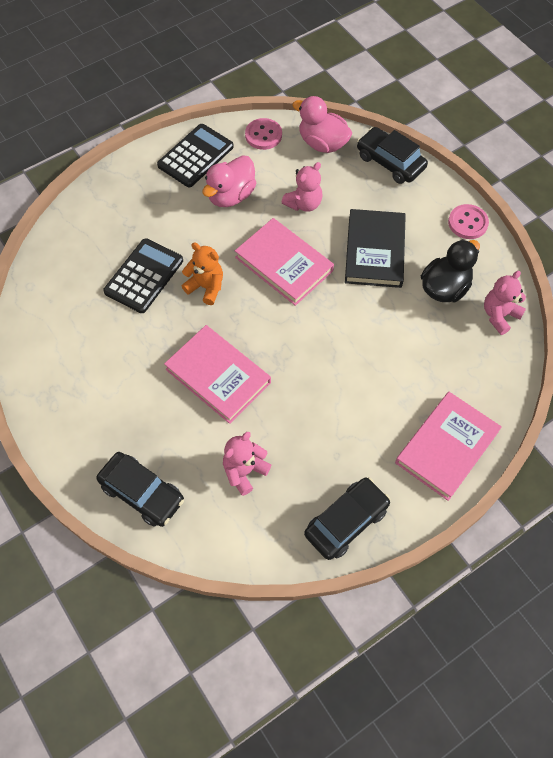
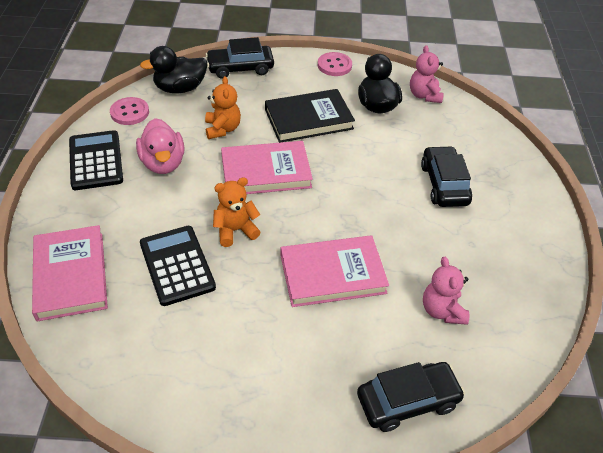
camera: 55 degrees left, 15 degrees down
(304, 203) = (222, 129): pink teddy bear -> orange teddy bear
(322, 143) = (180, 88): pink duck -> black duck
(346, 521) = (536, 272): black car -> black car (444, 184)
(374, 251) = (308, 119): black book -> black book turned 60 degrees counterclockwise
(447, 447) = (511, 180): pink book -> pink book (71, 275)

